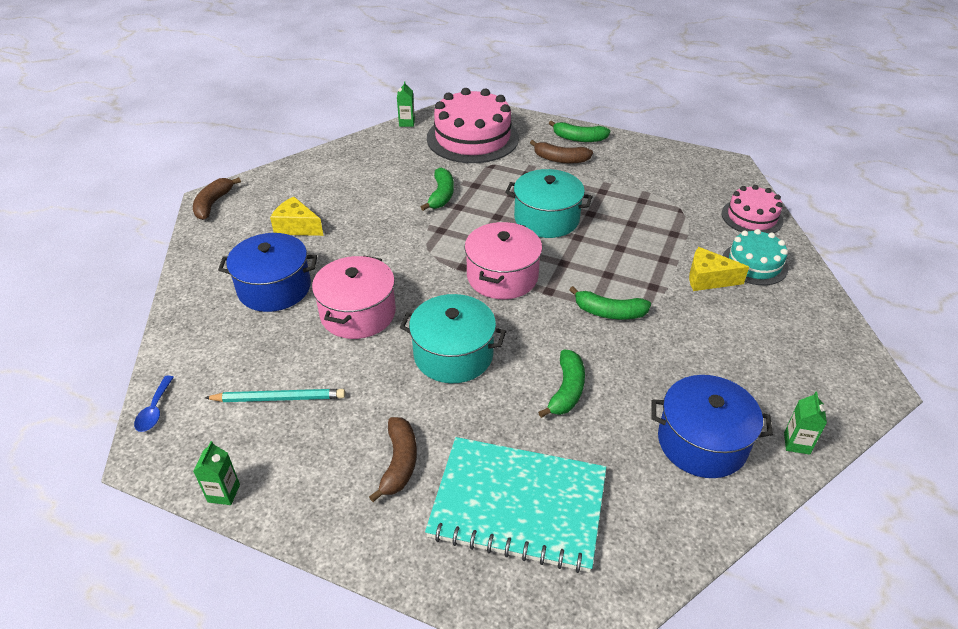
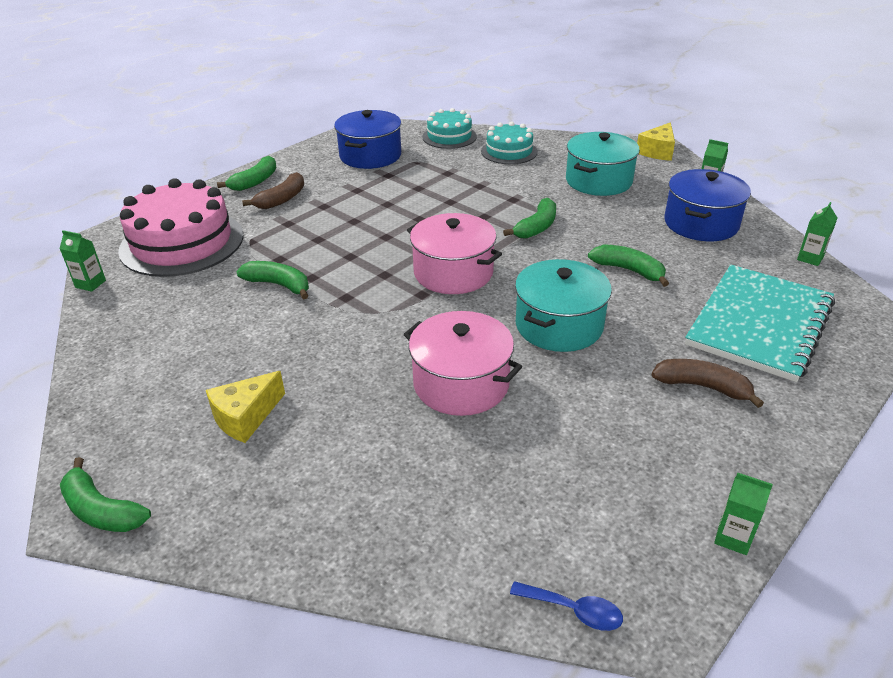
camera: 70 degrees left, 5 degrees down
(213, 204) = (102, 510): brown banana -> green banana
(274, 288) = (370, 454): blue pot -> blue pot (370, 156)
(279, 398) = (585, 471): turquoise pencil -> none
(546, 219) = (377, 228): turquoise pot -> turquoise pot (598, 181)
(684, 555) = (810, 258): none -> green carton
(708, 279) = (517, 174): yellow cheese -> yellow cheese (657, 151)
(752, 217) = (449, 137): pink cake -> turquoise cake

